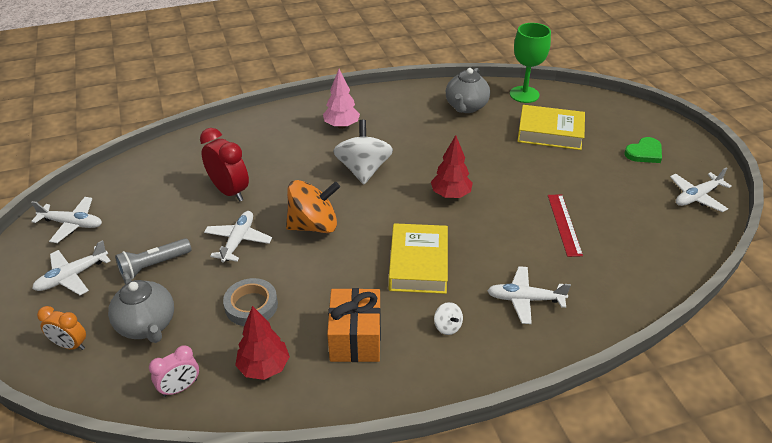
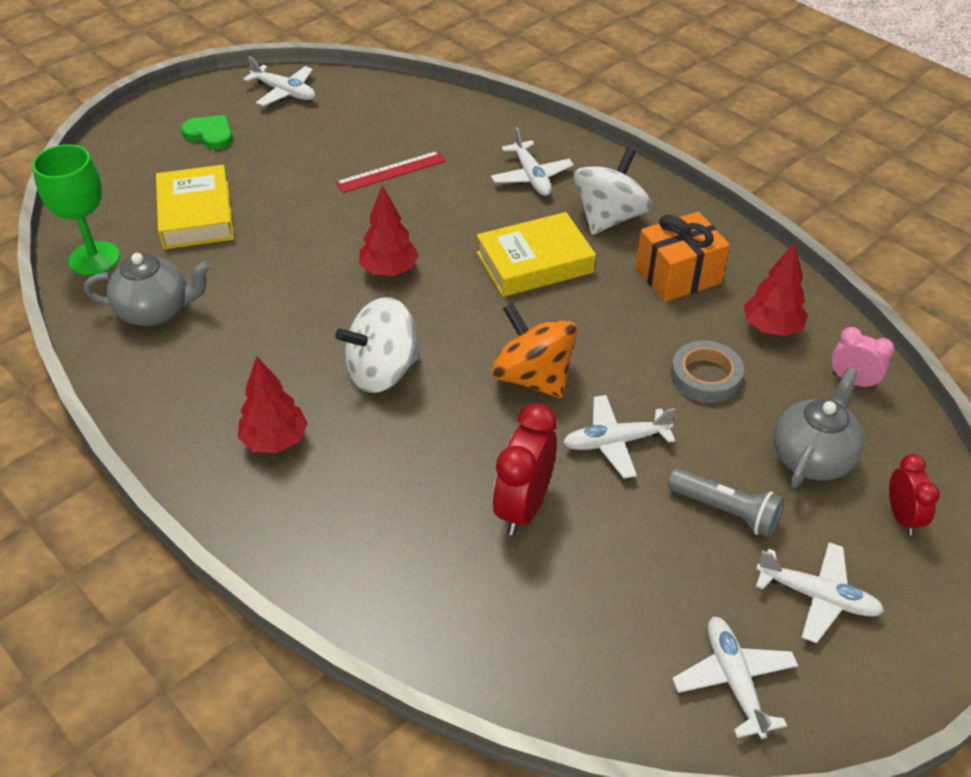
camera: 115 degrees left, 5 degrees up
(70, 345) = (902, 517): orange clock -> red clock
(341, 126) = (275, 440): pink tree -> red tree
(447, 326) = (609, 218): white spinning top -> white spinning top, size x2.29

